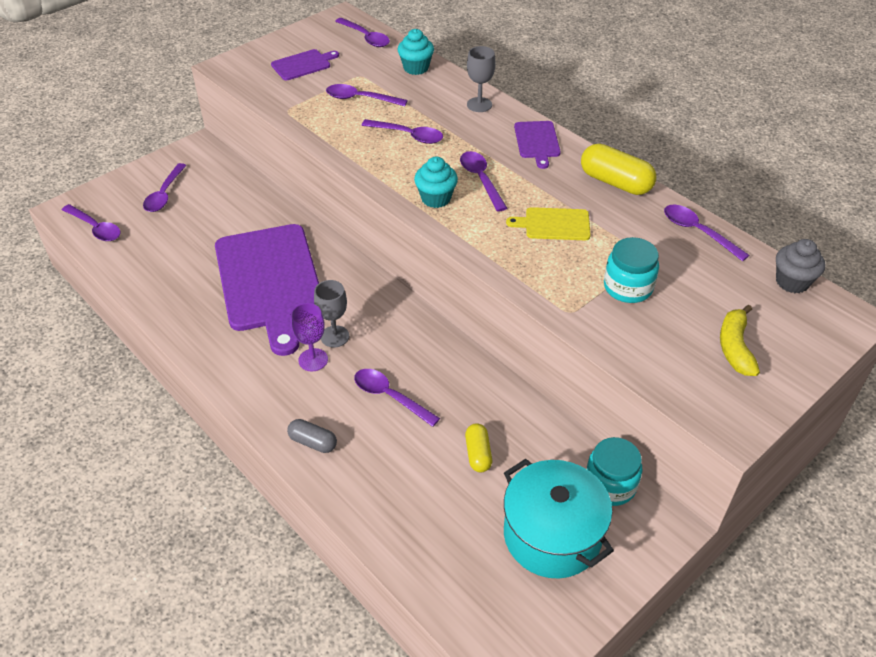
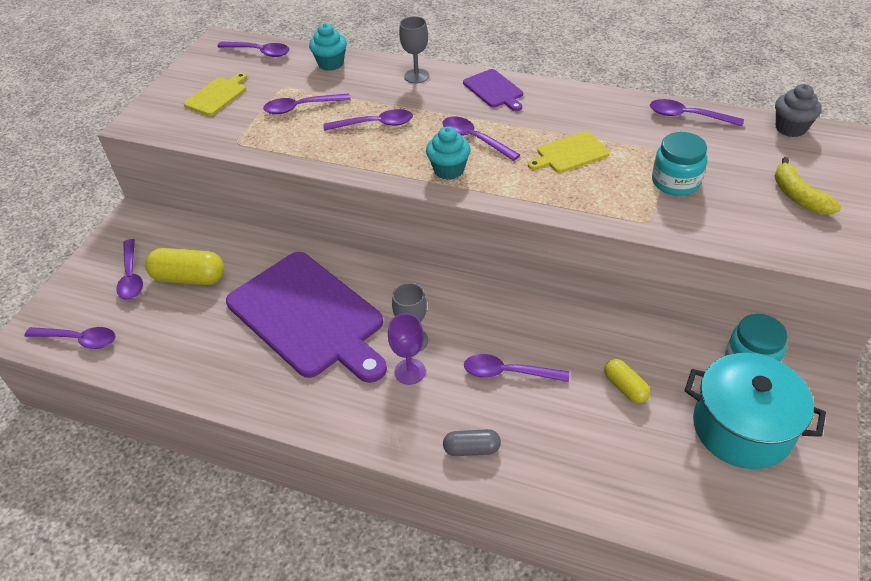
camera: 25 degrees left, 0 degrees up
(303, 65) = (217, 95): purple cutting board -> yellow cutting board
(615, 182) = (588, 100): yellow capsule -> yellow capsule (189, 278)

